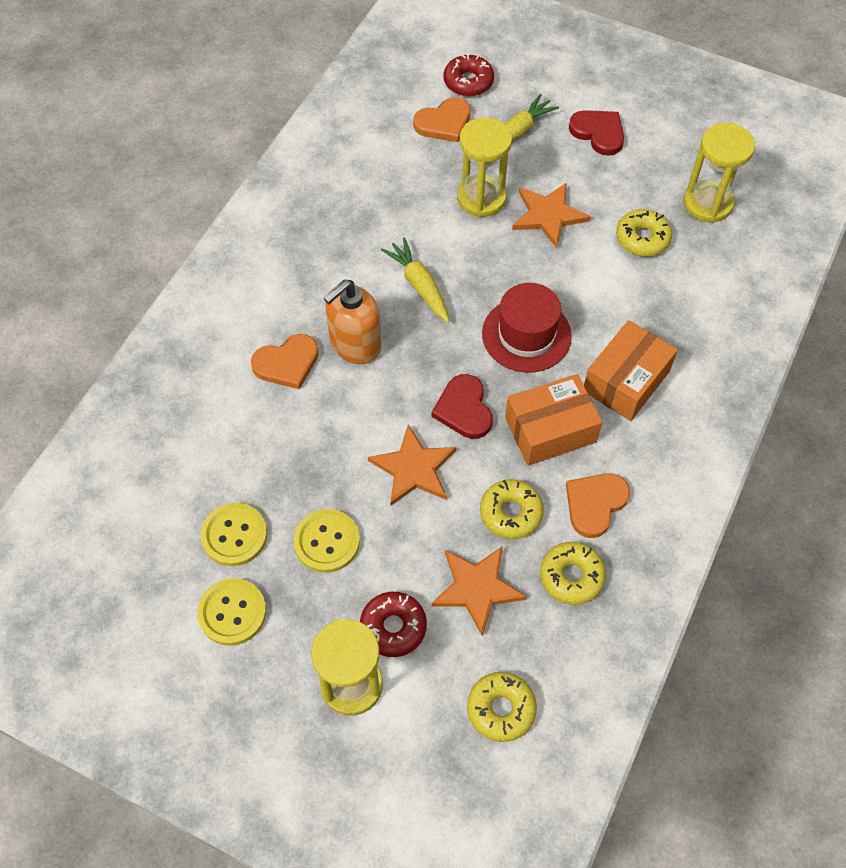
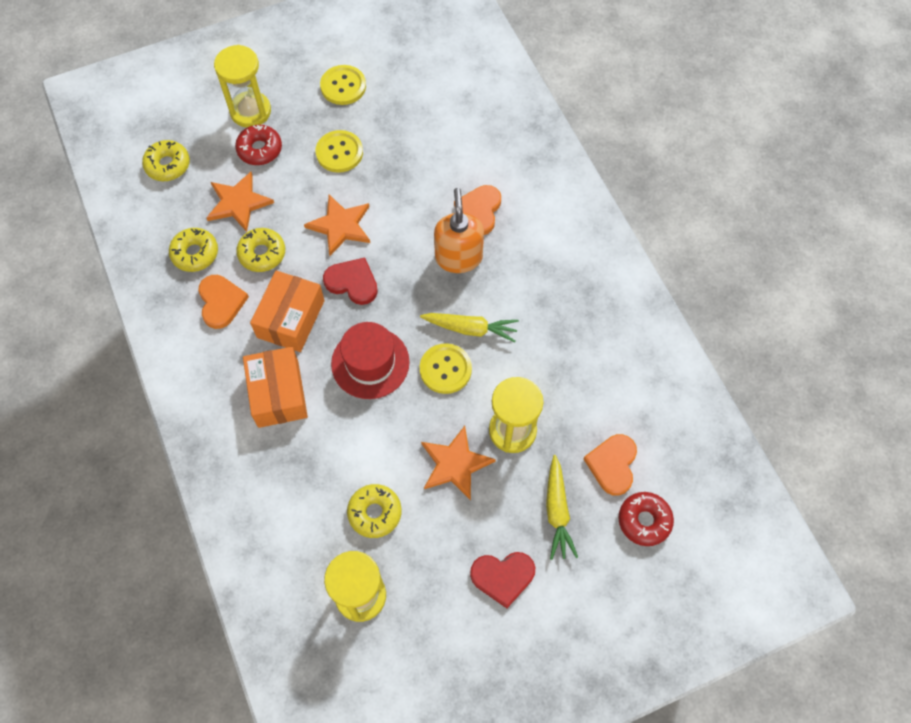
camera: 130 degrees right, 5 degrees up
(234, 535) = (387, 114): yellow button -> yellow button (445, 369)

